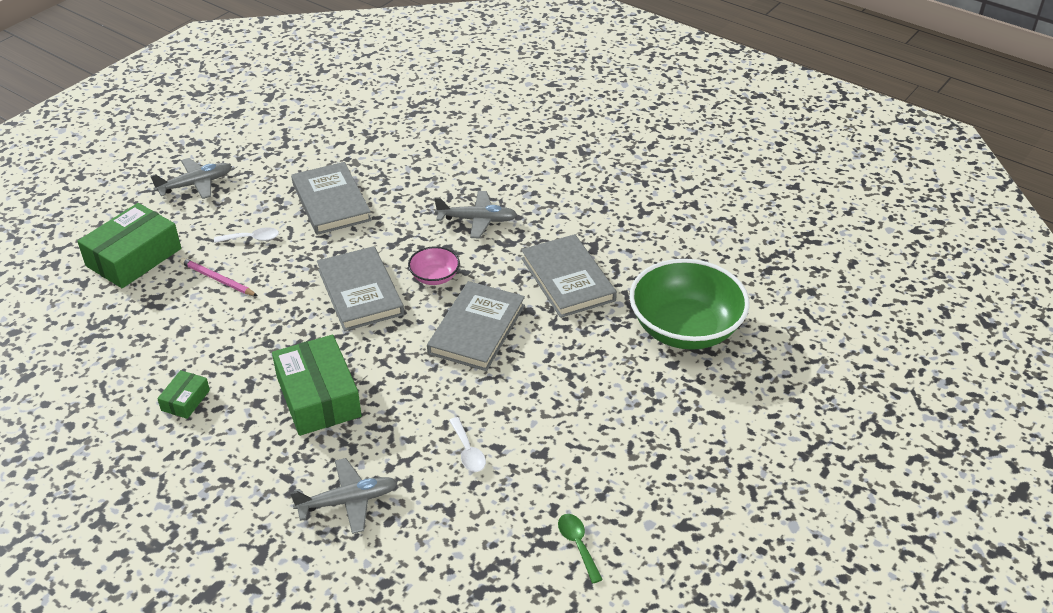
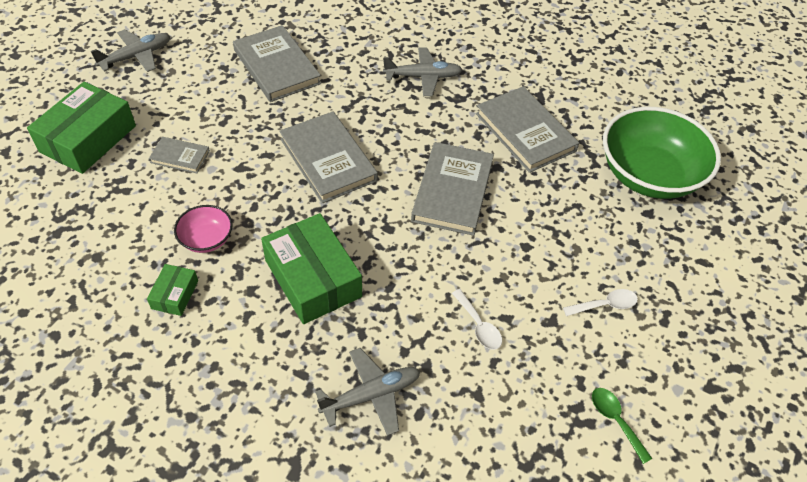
camera: 10 degrees left, 10 degrees up
(217, 279) = (180, 157): pink pencil -> grey book
(252, 239) = (206, 110): white spoon -> white spoon (605, 305)
(434, 277) = (397, 139): pink bowl -> pink bowl (206, 239)

